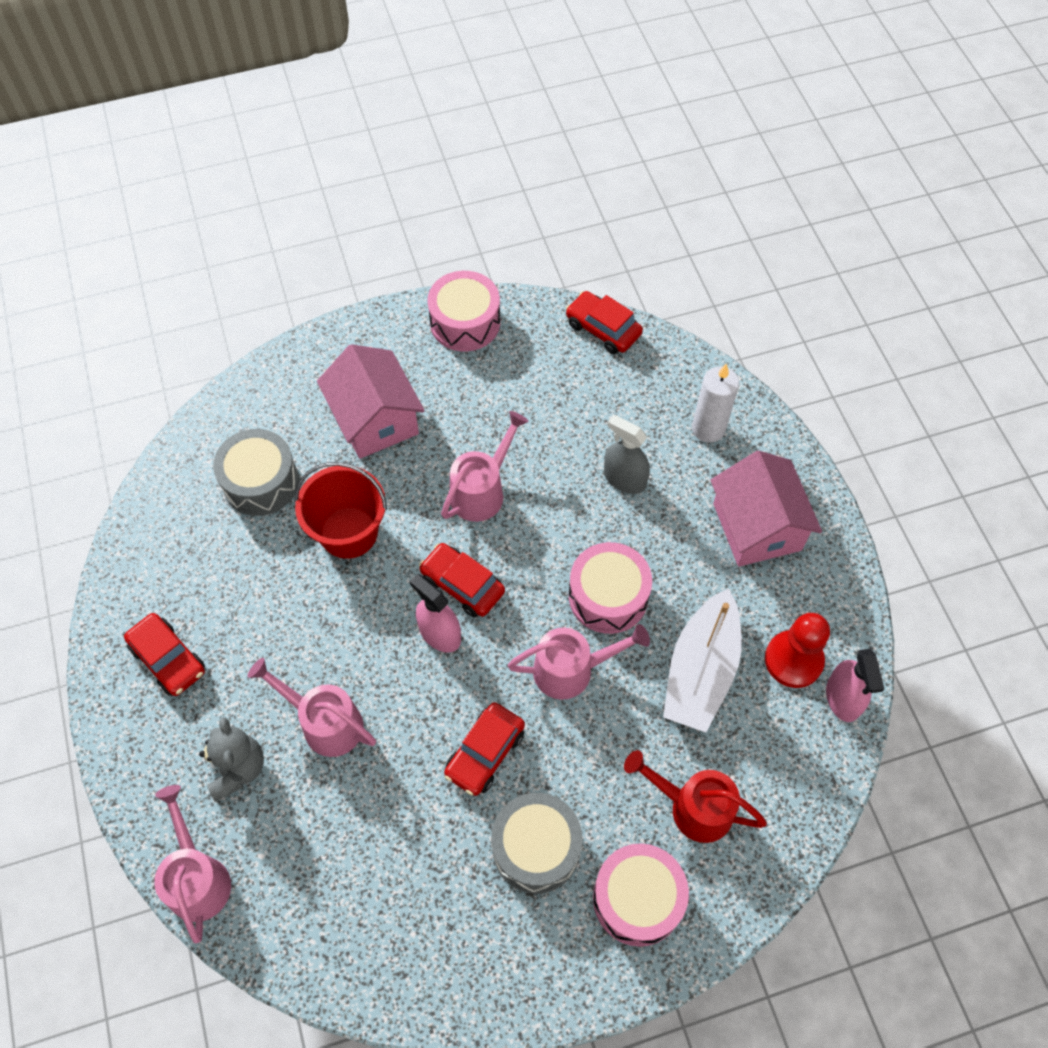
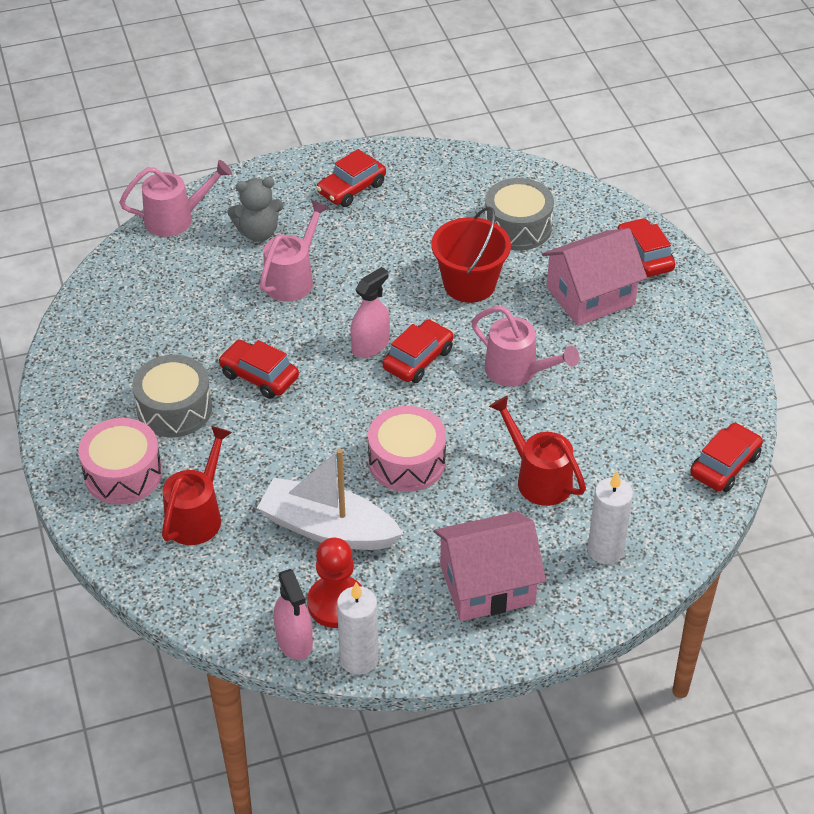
camera: 90 degrees right, 15 degrees down
(319, 368) = (644, 256): none -> red car
(465, 322) = (715, 356): pink drum -> none
(572, 670) = (333, 434): pink watering can -> none
(624, 479) = (538, 478): grey spray bottle -> red watering can
(842, 698) = (294, 641): pink spray bottle -> pink spray bottle turned 105 degrees counterclockwise
(855, 638) = (359, 659): none -> white candle

